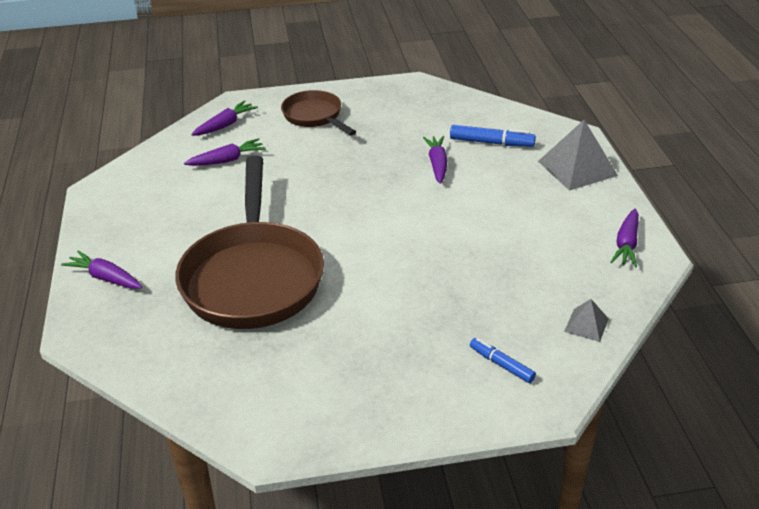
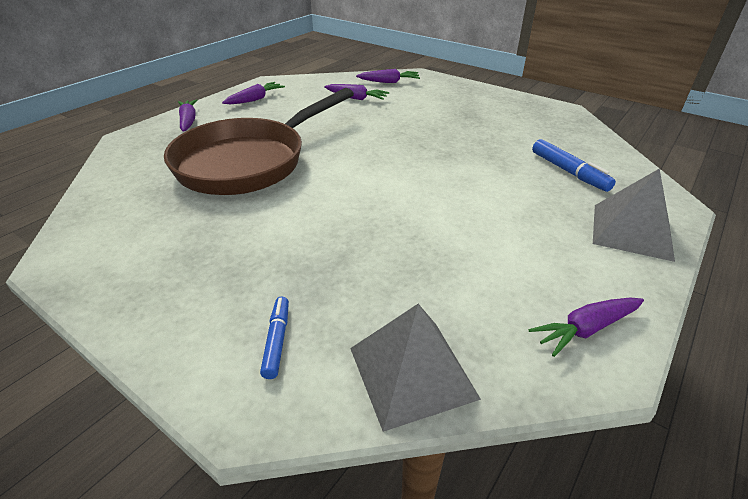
camera: 45 degrees right, 0 degrees up
(315, 116) = (452, 99): brown pan -> none
(437, 164) = (493, 164): purple carrot -> purple carrot (255, 99)
(586, 325) = (412, 372): grey pyramid -> grey pyramid, size x1.96

